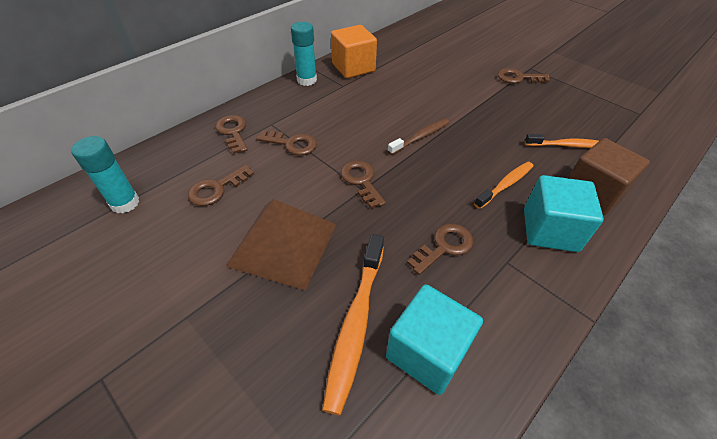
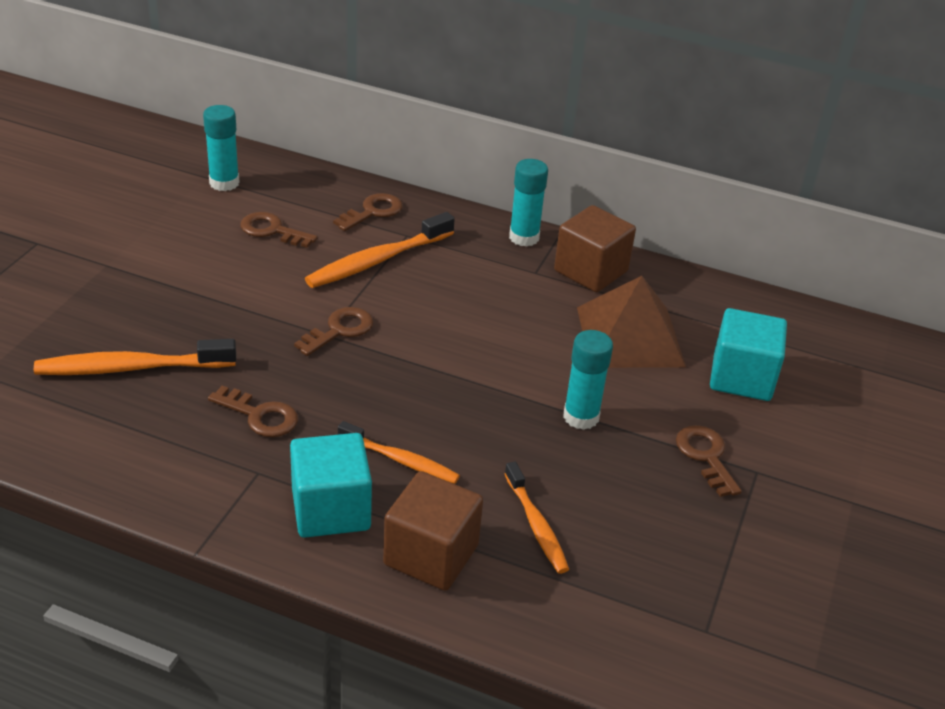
camera: 65 degrees right, 10 degrees down
(283, 244) = (213, 296): brown pyramid -> brown pyramid (630, 336)
(292, 144) = (377, 260): brown key -> orange toothbrush
(353, 67) = (591, 271): orange cube -> brown cube
(420, 137) = (459, 366): brown toothbrush -> none
(427, 352) = (114, 422): turquoise cube -> turquoise cube (741, 377)
(480, 106) = (581, 417): none -> turquoise glue stick

